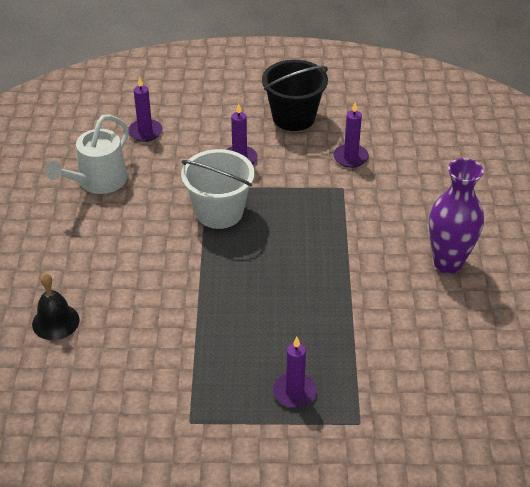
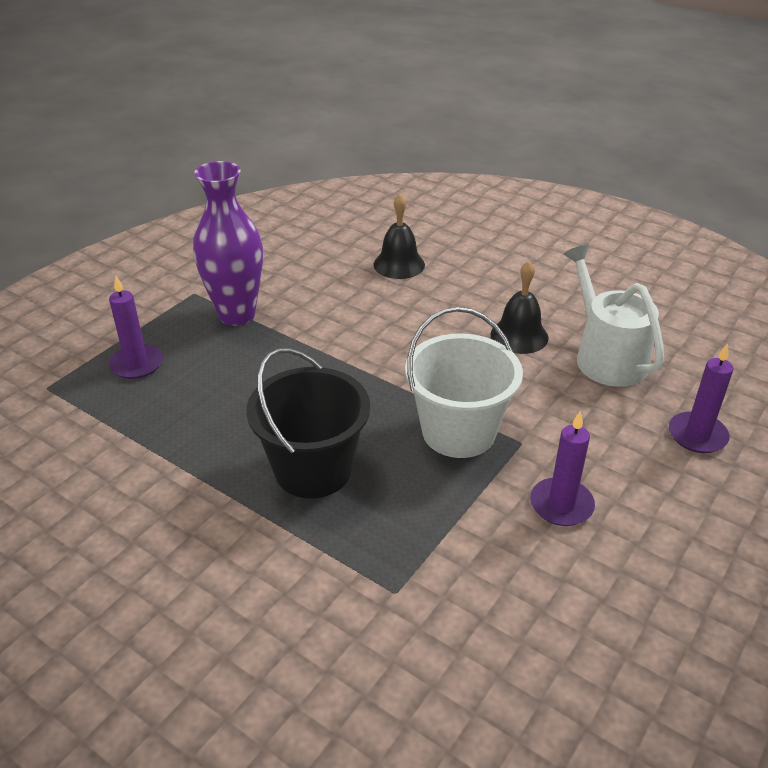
camera: 125 degrees right, 5 degrees down
(104, 224) = (519, 336): none -> black bell
(293, 117) = (637, 636): black bucket -> black bucket (313, 469)
(350, 157) = (461, 652): purple candle -> none
(448, 263) = (122, 617): purple vase -> purple vase (237, 315)

